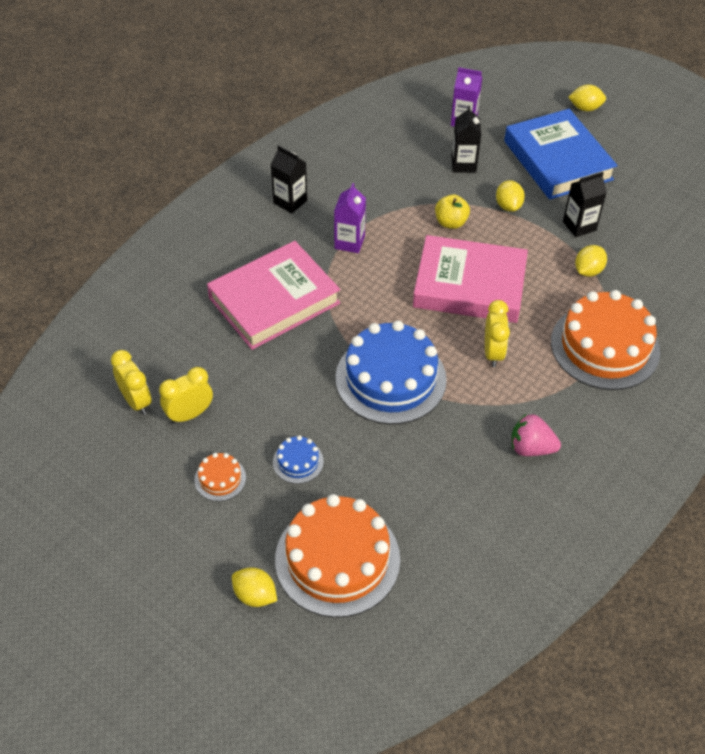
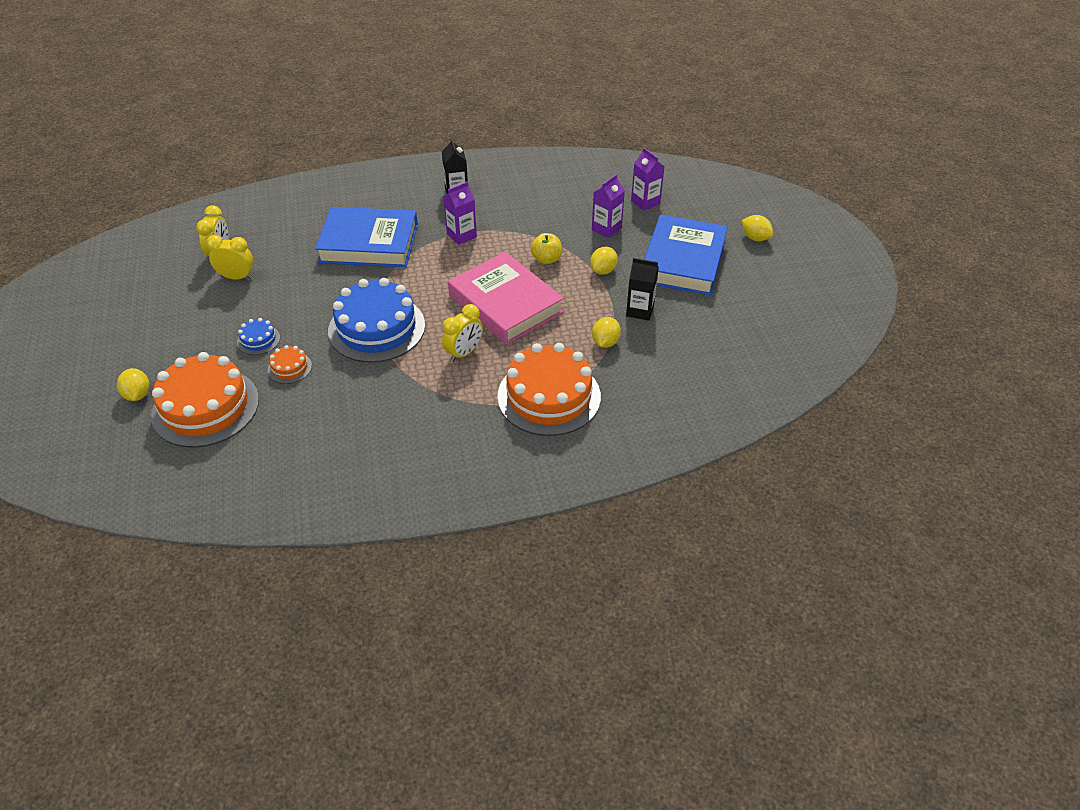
camera: 40 degrees right, 5 degrees down
(220, 479) = (205, 321): orange cake -> orange cake (289, 368)
(274, 300) = (369, 243): pink book -> blue book
(463, 164) = (606, 229): black carton -> purple carton
(531, 448) = (408, 425): pink strawberry -> none
(588, 271) = (605, 342): yellow lemon -> yellow lemon turned 60 degrees counterclockwise

